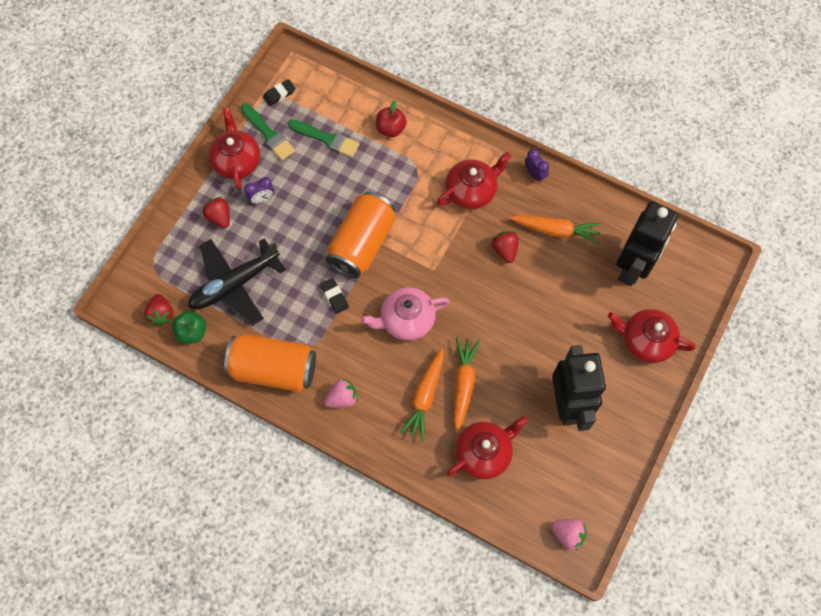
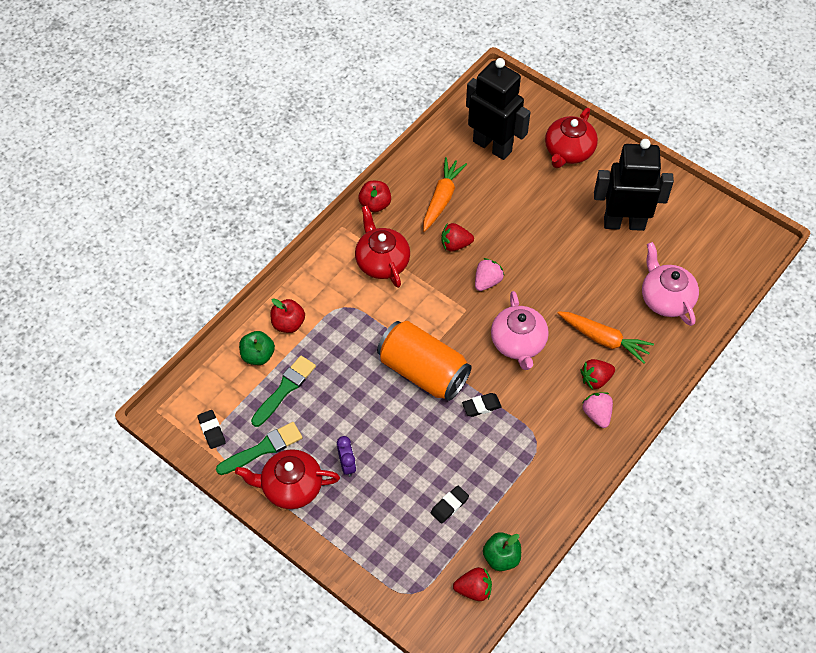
camera: 80 degrees left, 10 degrees down
(219, 217) = (361, 513): red strawberry -> red strawberry (595, 379)
(235, 284) = (449, 505): black plane -> black eraser
(274, 369) = (557, 476): orange can -> none
(355, 112) = (258, 355): none -> green apple
(463, 384) = (594, 304): orange carrot -> none
(484, 453) = (666, 298): red teapot -> pink teapot
(534, 174) = (375, 204): purple clock -> red apple
(568, 534) = (748, 246): pink strawberry -> pink strawberry (487, 281)

